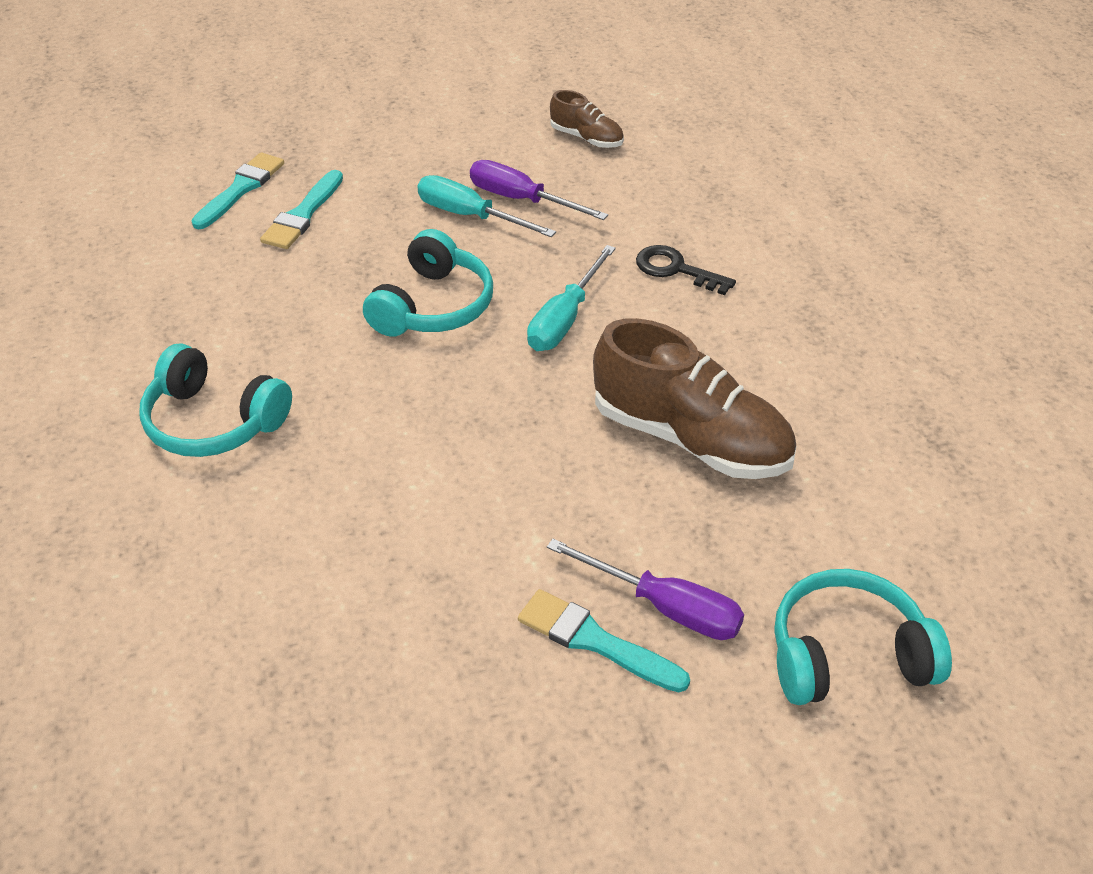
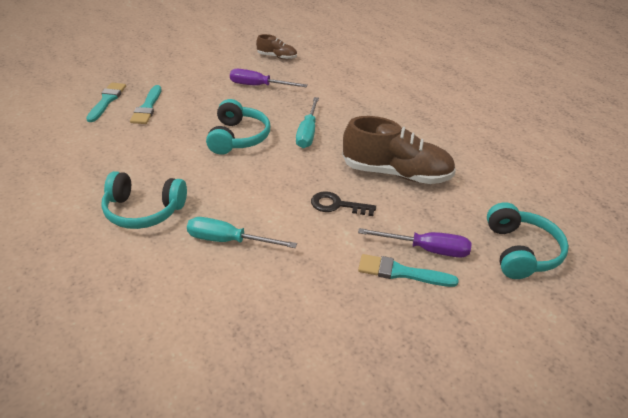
camera: 20 degrees left, 5 degrees down
(469, 216) = (236, 96): turquoise screwdriver -> turquoise screwdriver (228, 241)
(676, 269) = (349, 104): black key -> black key (337, 205)
(847, 655) = (521, 251): turquoise headphones -> turquoise headphones turned 120 degrees clockwise

